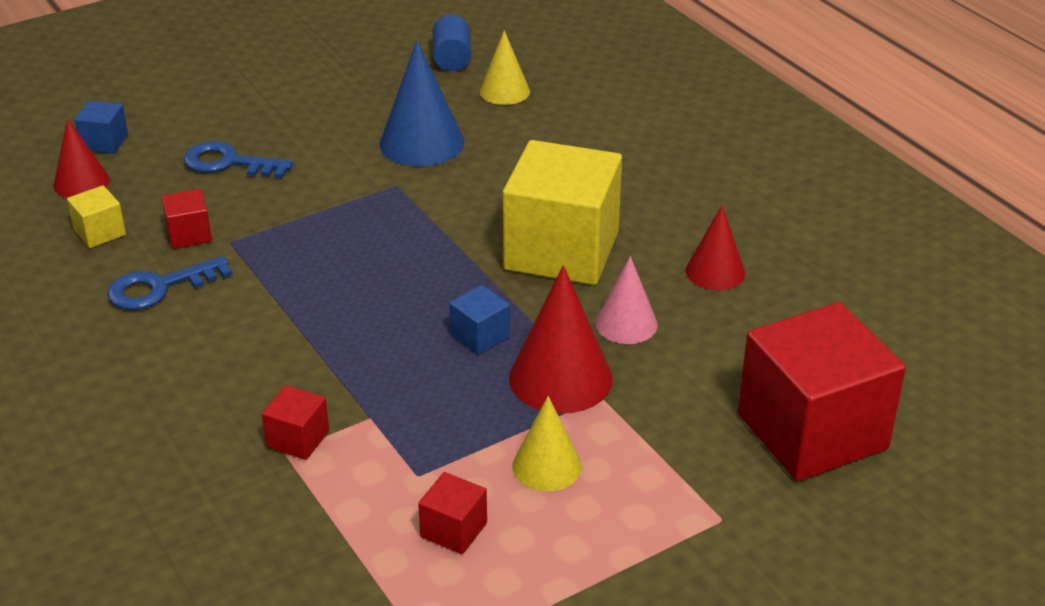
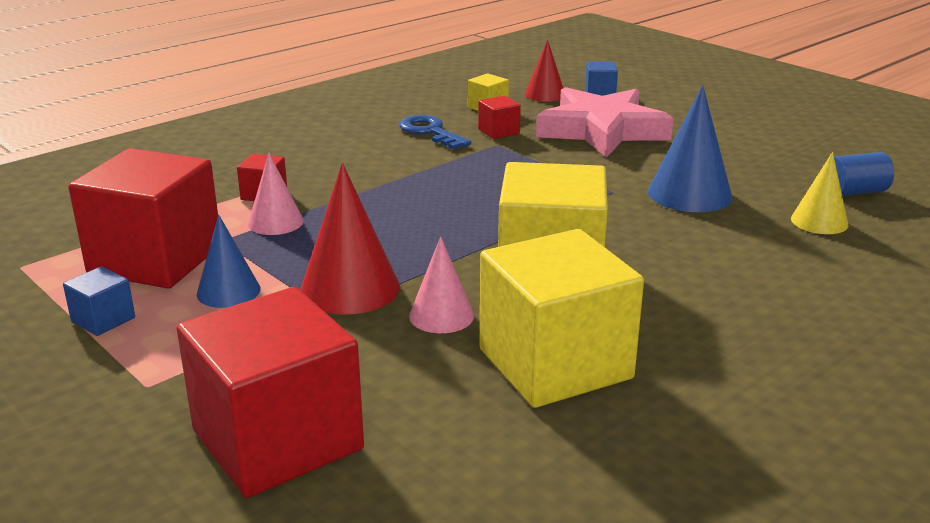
camera: 80 degrees right, 10 degrees down
(228, 163) = (601, 130): blue key -> pink star
(384, 429) = (275, 222): none -> pink cone
(453, 530) = (156, 259): red cube -> red cube, size x2.38
(480, 336) = (403, 247): blue cube -> blue cube (103, 320)
(547, 466) = (228, 291): yellow cone -> blue cone
(715, 271) = (555, 364): red cone -> yellow cube

